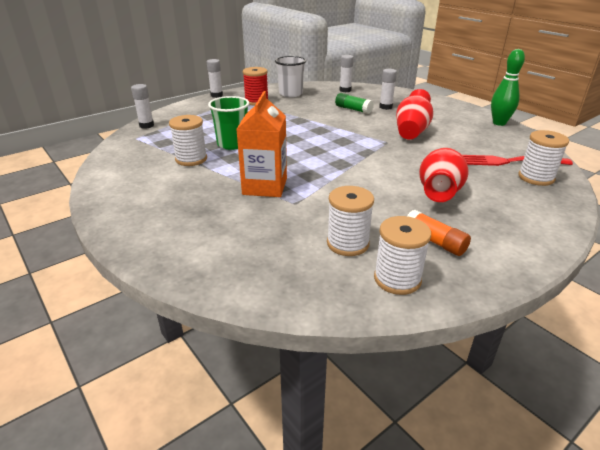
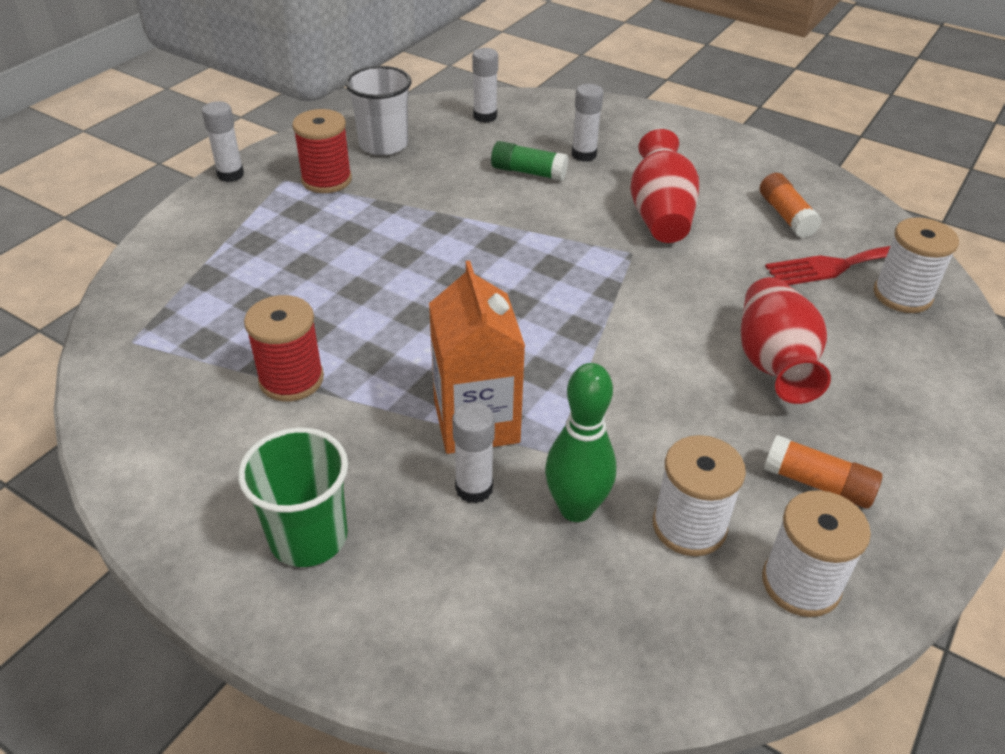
camera: 20 degrees left, 10 degrees up
(146, 125) = (133, 298): white glue stick -> white glue stick (474, 488)
(191, 159) = (291, 379): white spool -> red spool
(232, 144) = (349, 318): green cup -> green cup (308, 537)
(483, 140) = (786, 215): none -> orange glue stick
(499, 123) = (793, 166): green bowling pin -> green bowling pin (576, 508)

